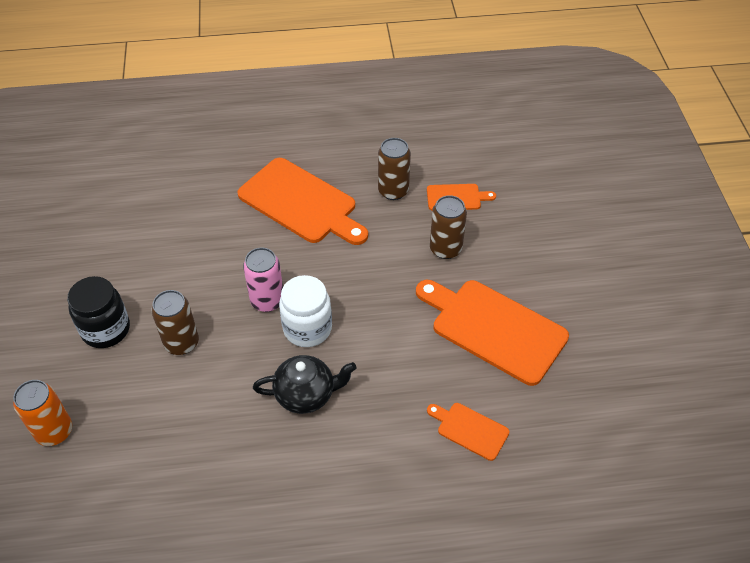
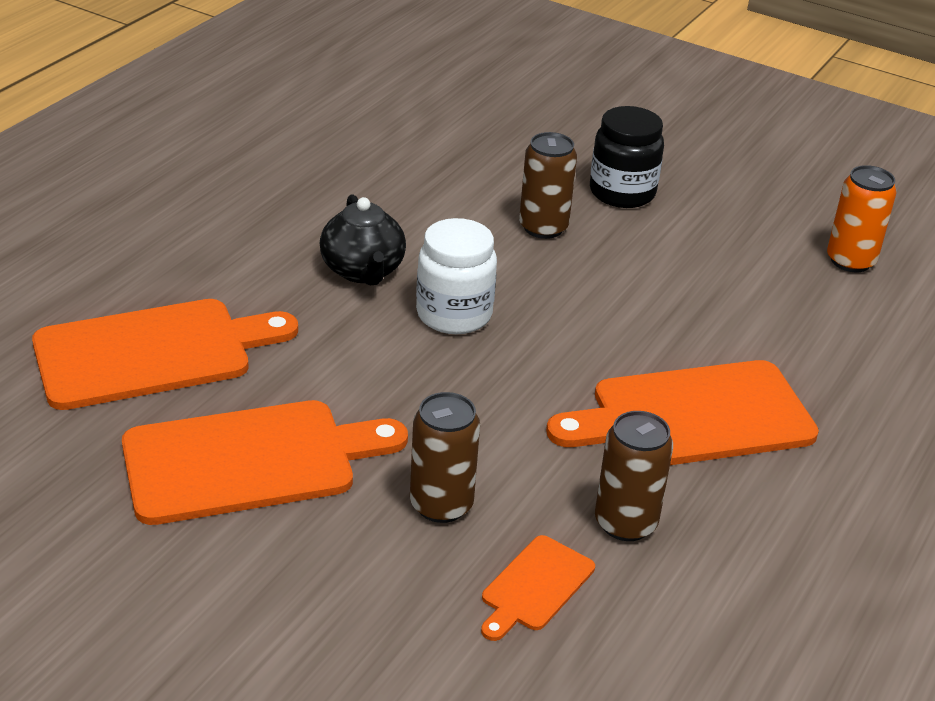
camera: 125 degrees right, 15 degrees down
(54, 431) = (518, 127): orange can -> orange can (850, 261)
(267, 301) = (536, 307): pink can -> none
(306, 394) = (362, 271): black teapot -> black teapot turned 45 degrees counterclockwise
(470, 429) = (153, 353): orange cutting board -> orange cutting board, size x2.05

